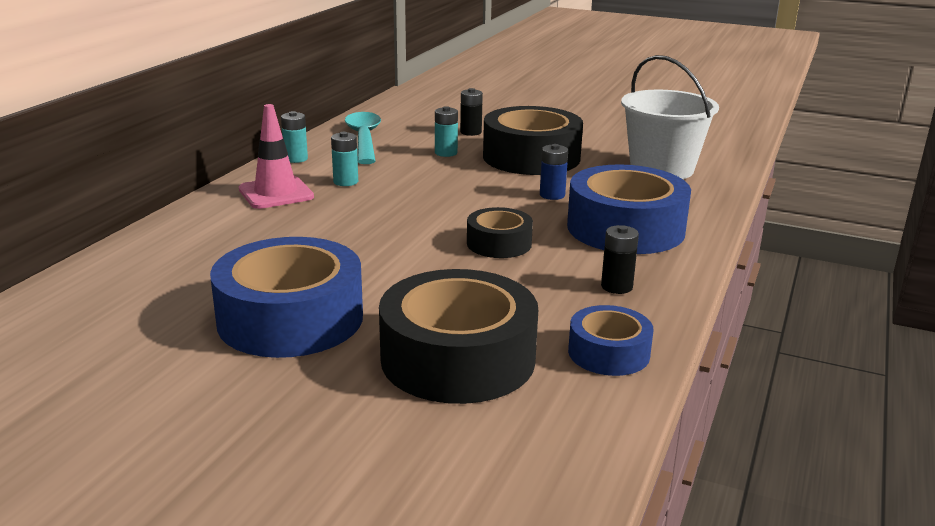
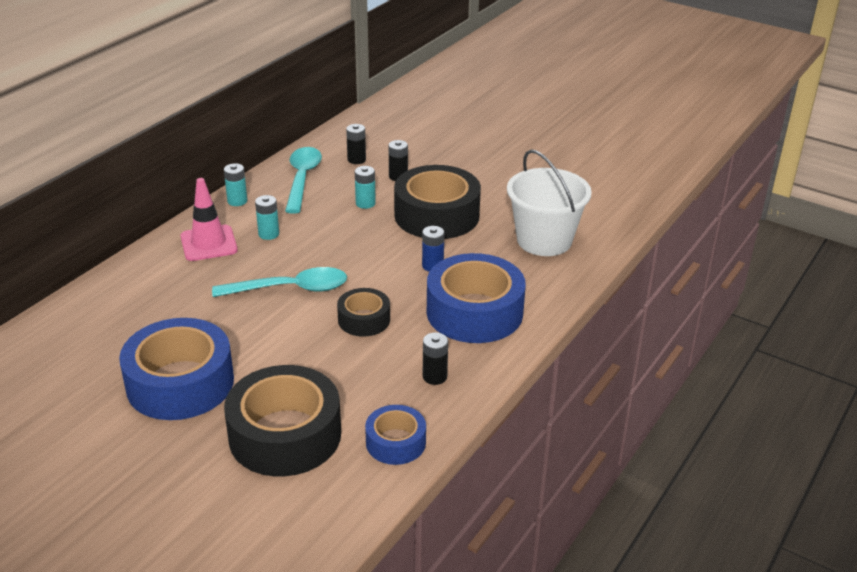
camera: 10 degrees right, 10 degrees up
(394, 224) = (290, 289): none -> turquoise spoon
(417, 123) = (356, 160): none -> black battery

